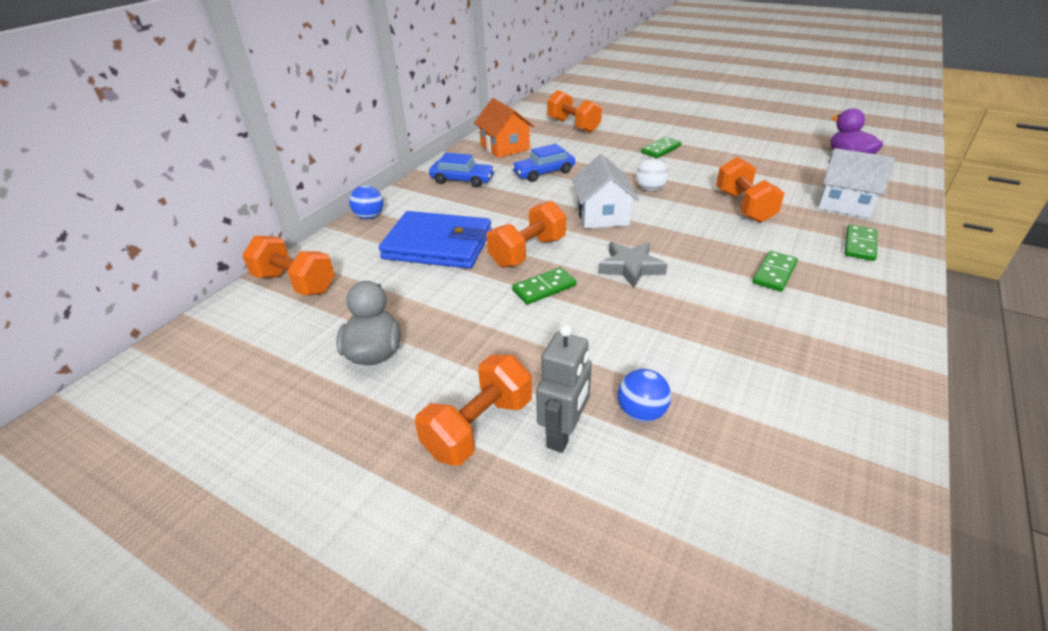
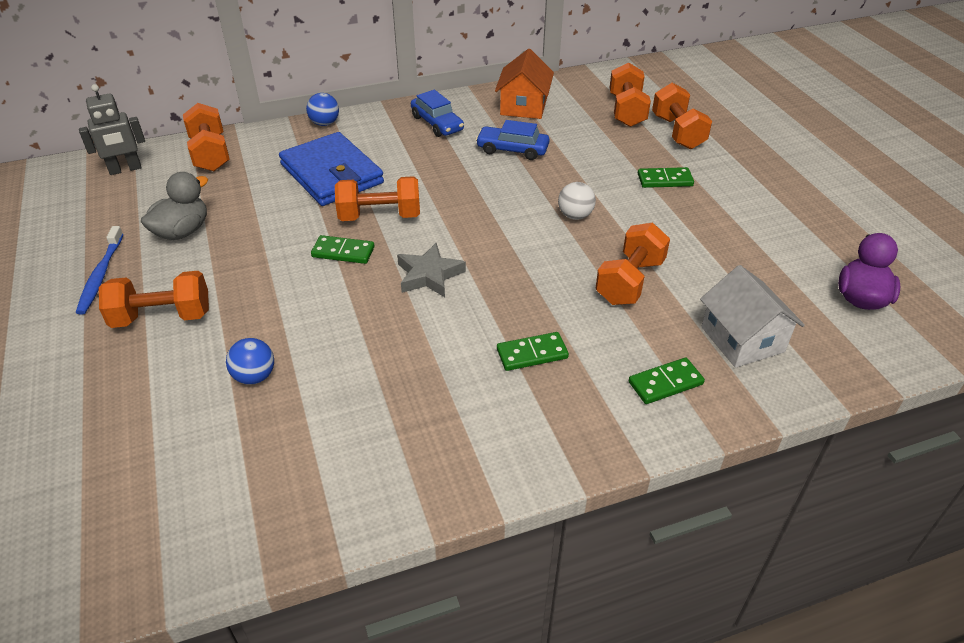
camera: 40 degrees right, 5 degrees up
(350, 437) = (100, 276): none -> blue toothbrush
(564, 433) = (195, 355): grey robot -> grey robot (125, 169)
(602, 215) = (489, 217): white house -> none
(621, 125) = (677, 132): none -> orange dumbbell

